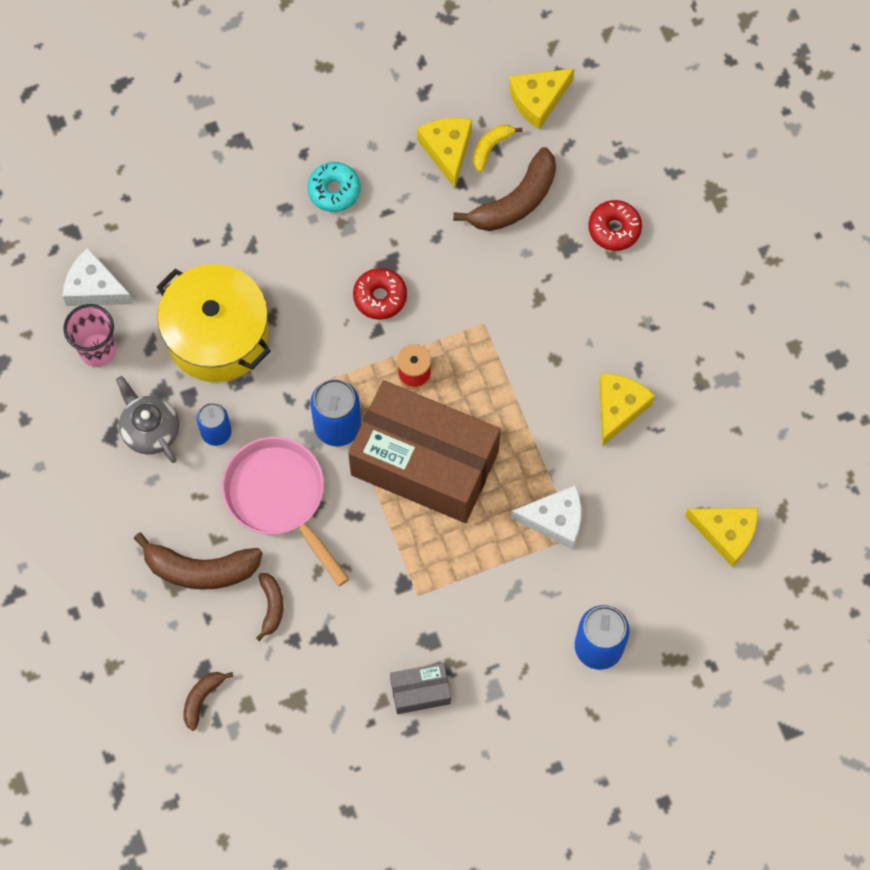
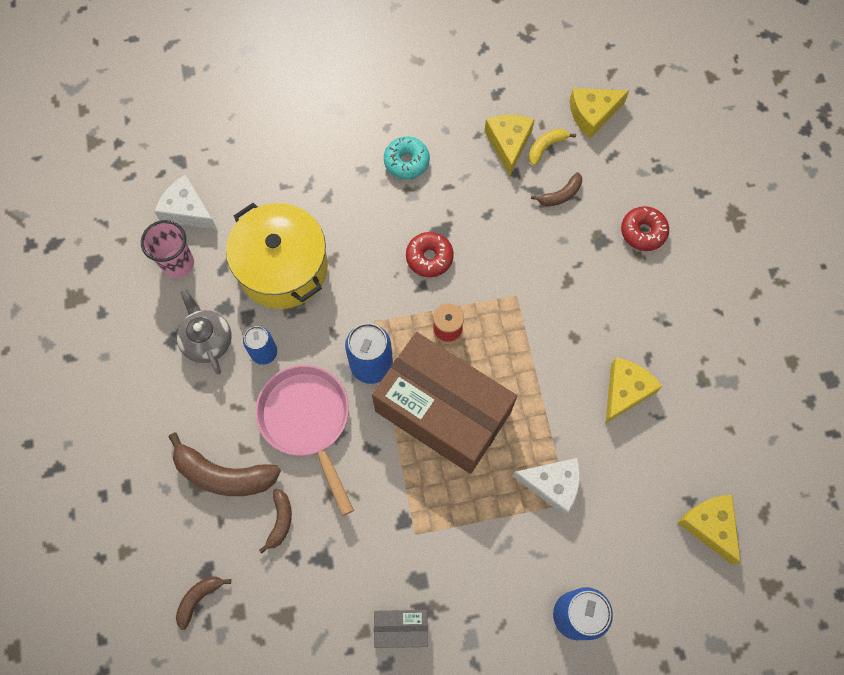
camera: 10 degrees right, 0 degrees up
(515, 201) = (560, 195): brown banana -> brown banana, size x0.53
(726, 533) = (709, 526): yellow cheese -> yellow cheese turned 150 degrees counterclockwise

